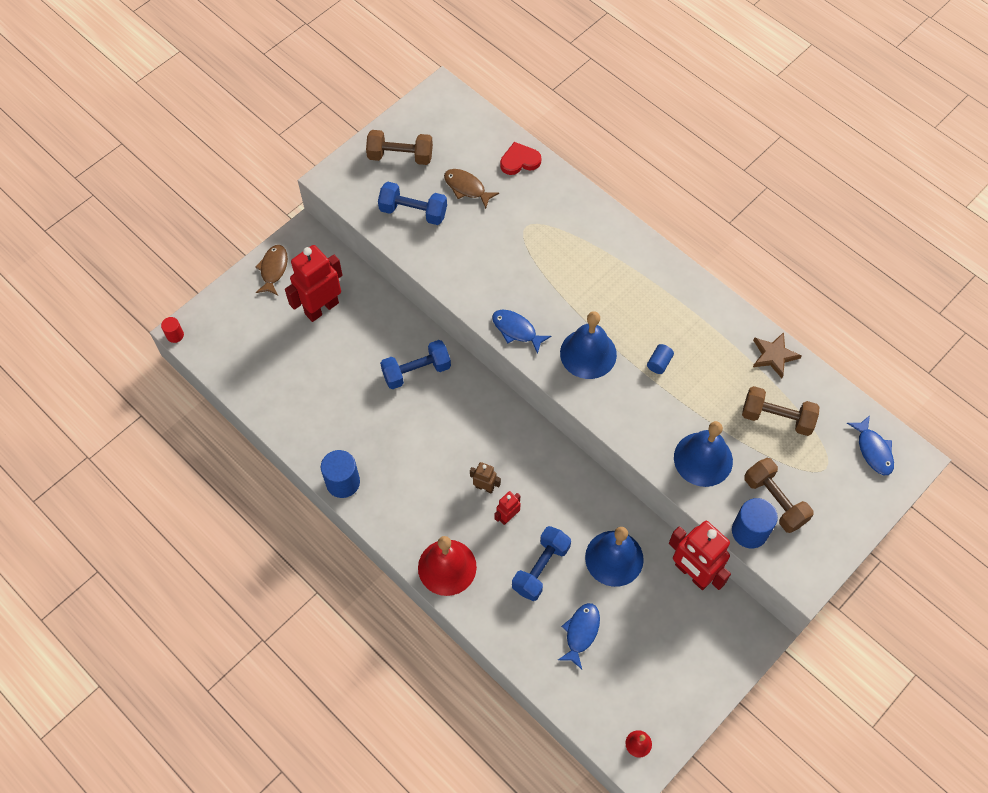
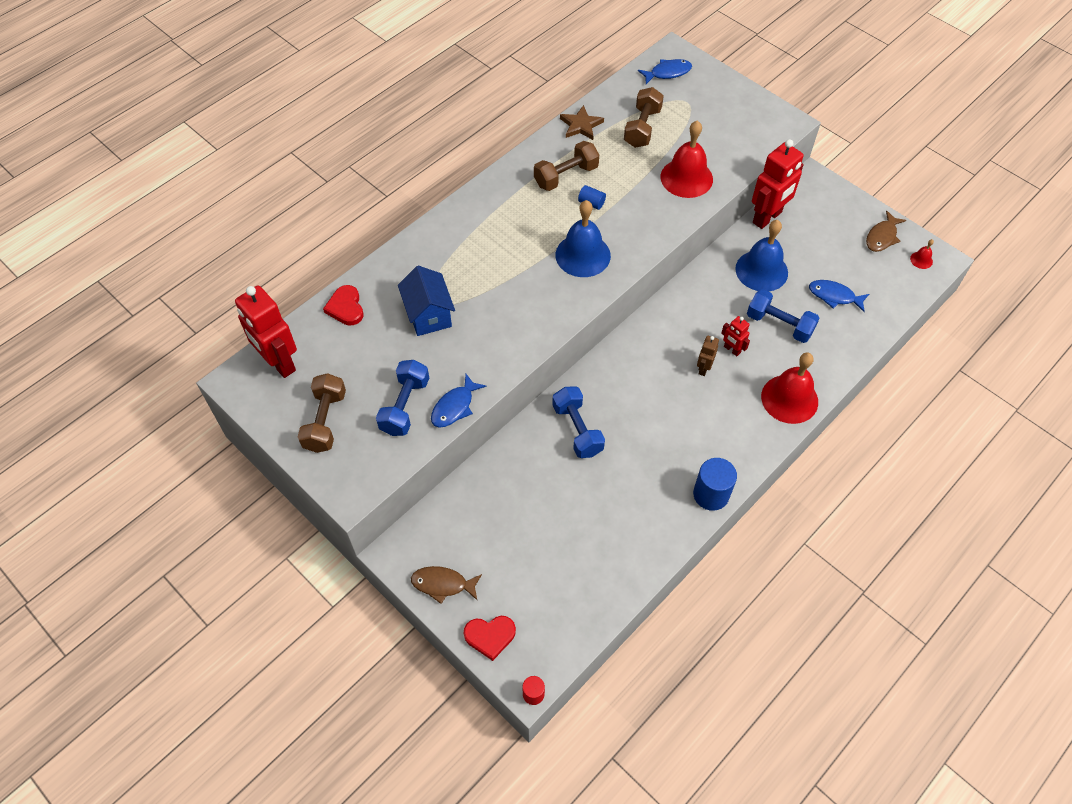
camera: 90 degrees left, 5 degrees down
(225, 304) = (490, 636): none -> red heart
(321, 308) = (498, 527): red robot -> red robot (279, 363)
(467, 188) = (377, 355): brown fish -> brown fish (882, 237)
(512, 225) = (429, 315): none -> blue house
(516, 330) = (557, 312): blue fish -> blue fish (454, 407)
(703, 459) = (686, 178): blue bell -> red bell
(749, 531) = (750, 152): blue cylinder -> none
(774, 501) = (720, 135): brown dumbbell -> brown dumbbell (566, 176)

